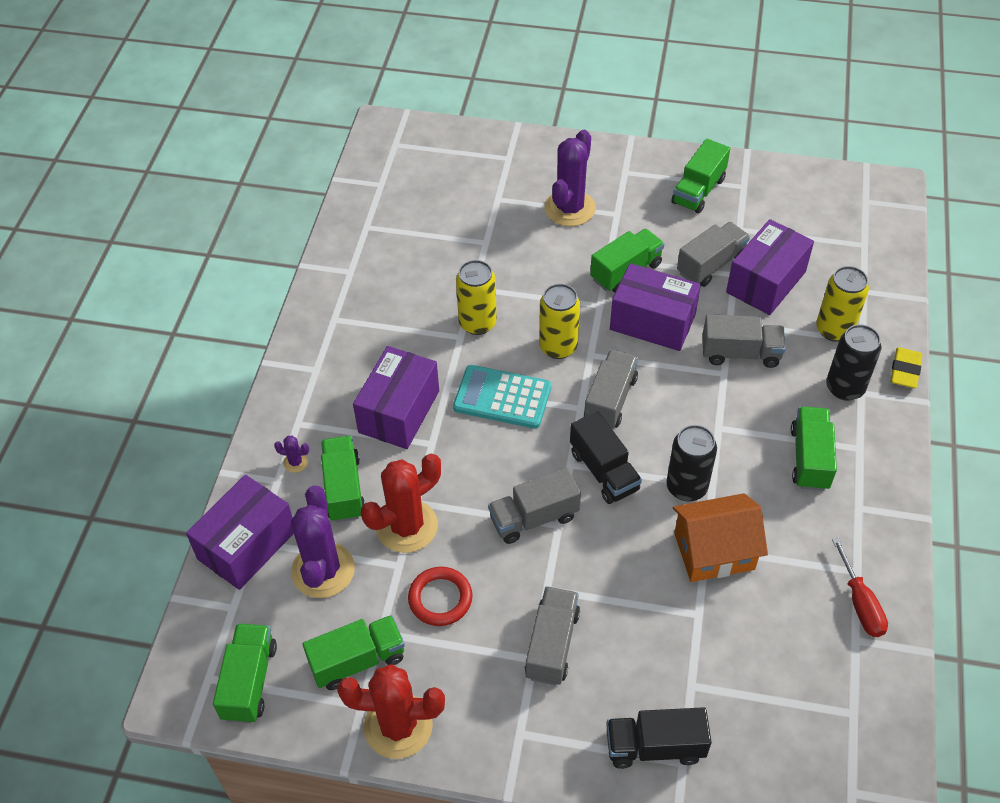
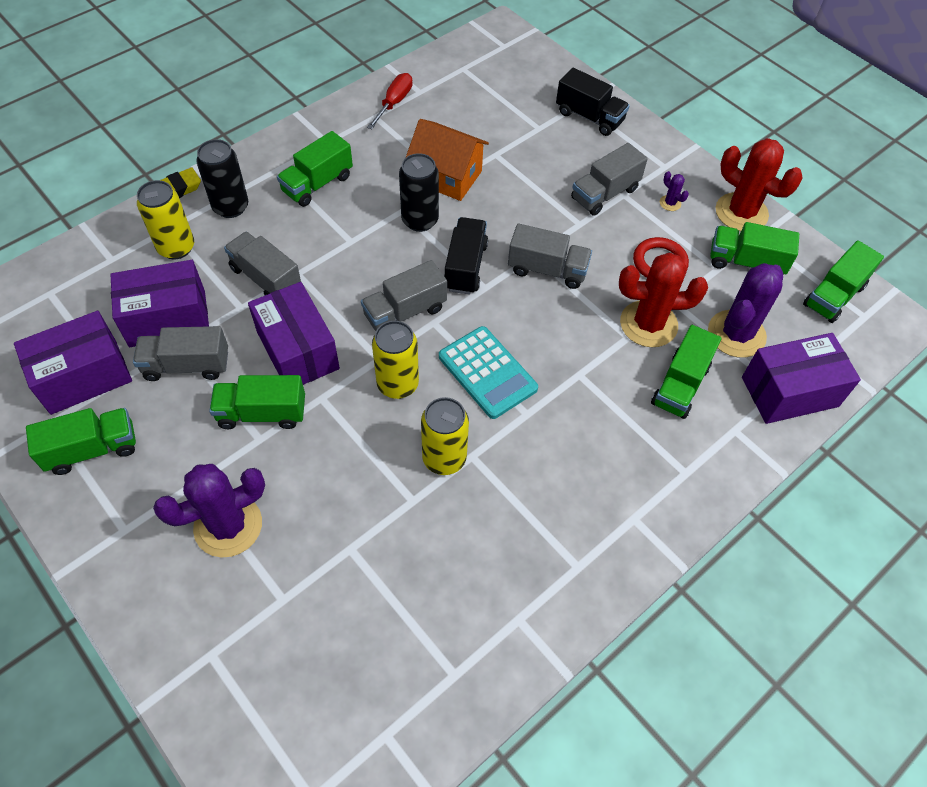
camera: 145 degrees left, 5 degrees up
(295, 462) = (709, 435): purple cactus -> purple cactus (670, 203)
(399, 411) = (585, 420): purple box -> purple box (84, 376)

